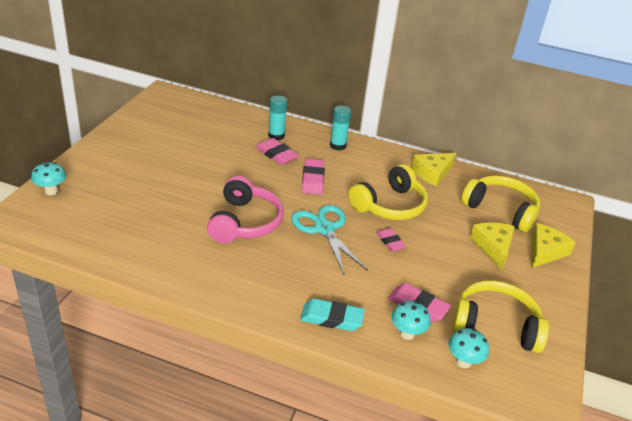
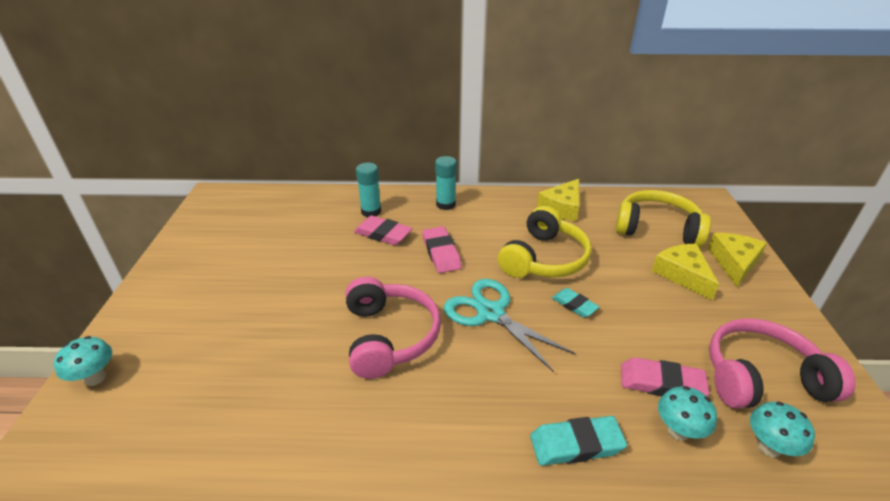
camera: 15 degrees left, 0 degrees up
(390, 242) = (574, 305): pink eraser -> turquoise eraser
(495, 326) = (761, 377): yellow headphones -> pink headphones

